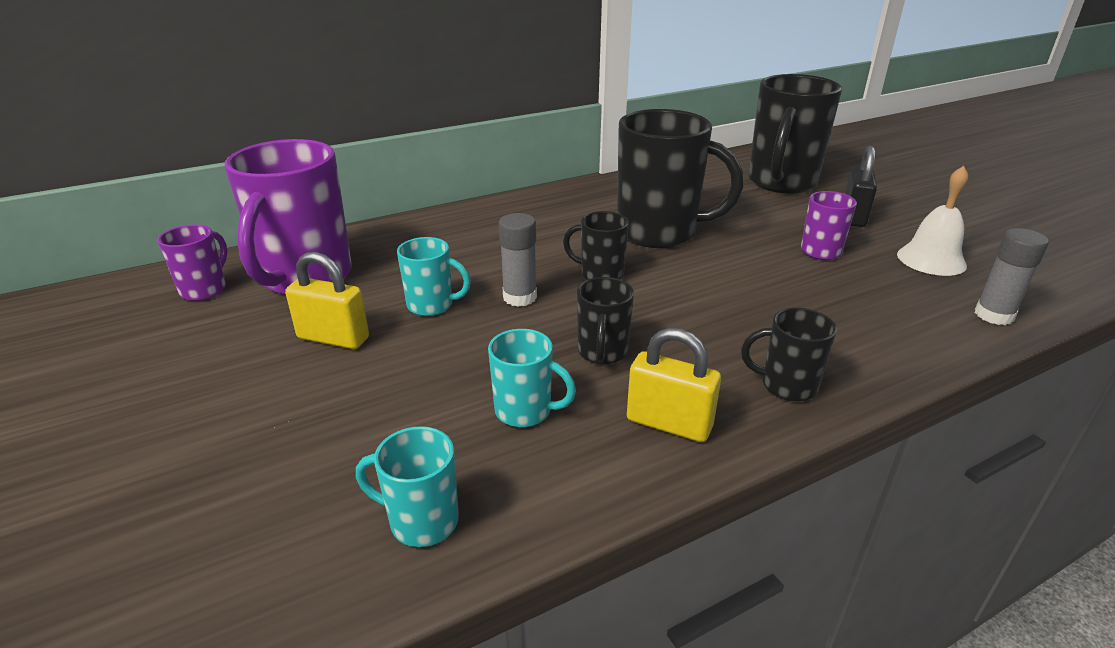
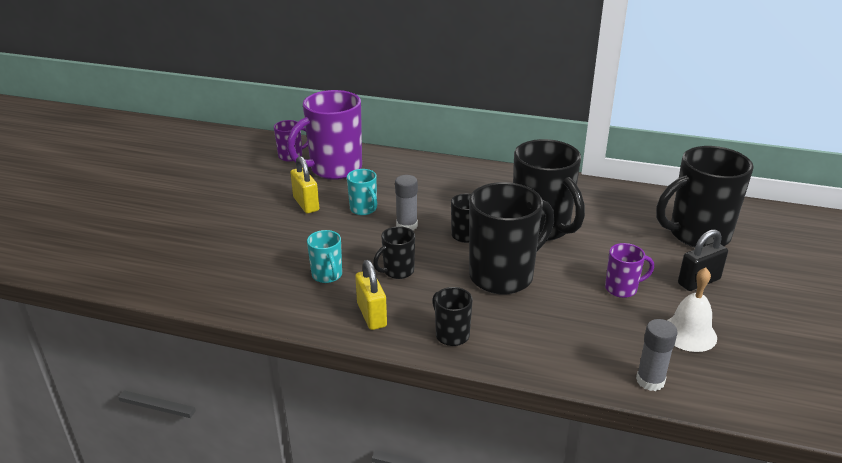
camera: 45 degrees right, 0 degrees up
(421, 521) = (238, 290): turquoise mug -> none
(713, 294) = (503, 276): none -> black mug

